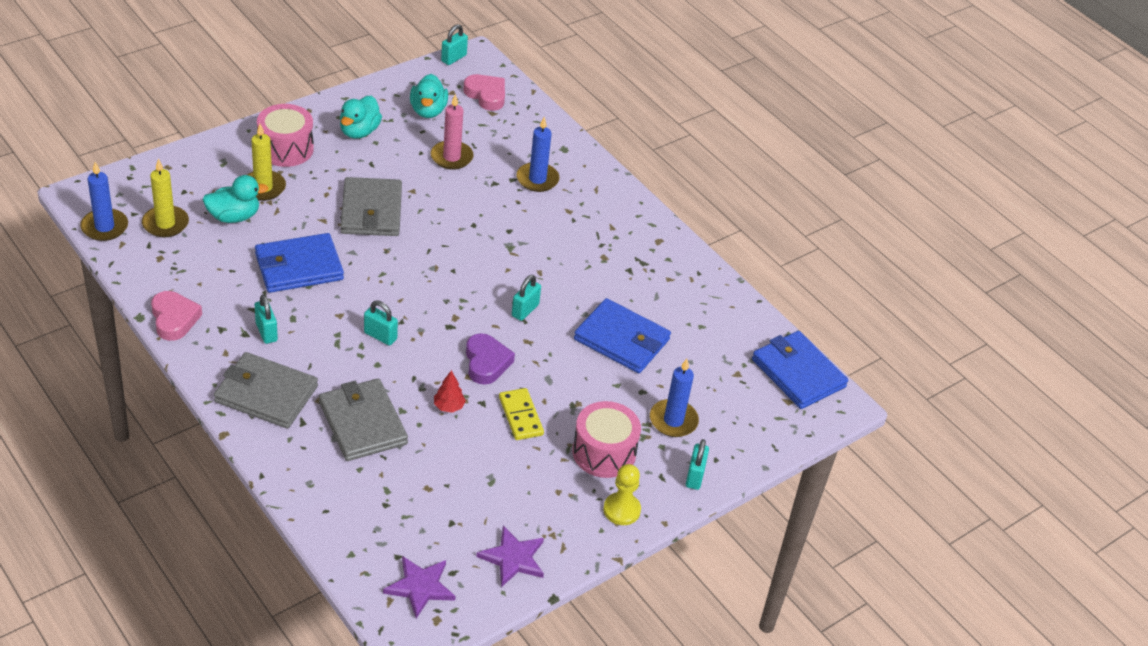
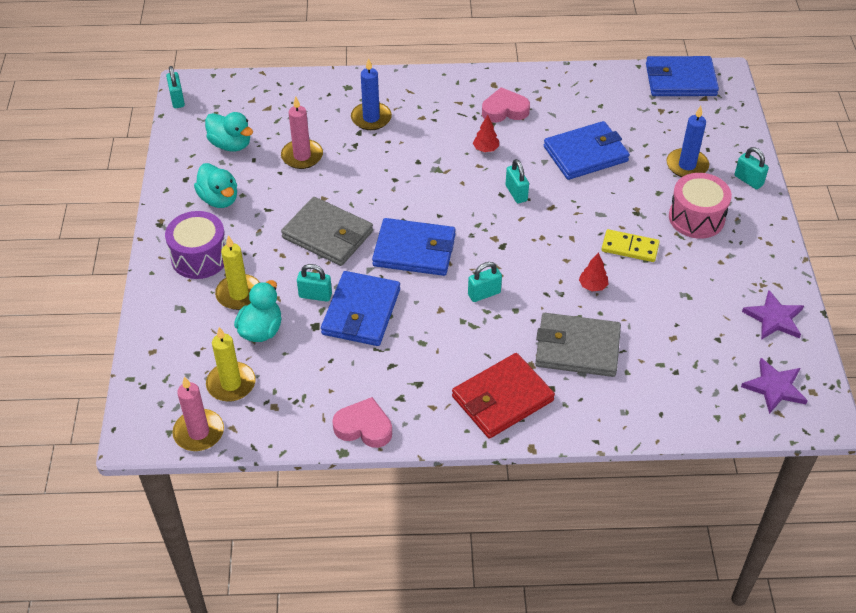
camera: 50 degrees left, 5 degrees up
(104, 227) = (199, 432): blue candle -> pink candle
(266, 332) = (427, 367): turquoise padlock -> turquoise padlock (315, 295)
(266, 394) = (502, 398): grey wallet -> red wallet
(286, 149) = (199, 257): pink drum -> purple drum
(396, 271) = (414, 250): none -> blue wallet
(486, 95) = (243, 101): pink heart -> pink heart (504, 110)
(486, 362) = (558, 242): purple heart -> none
(565, 268) = (485, 149): none -> red tree
(621, 510) = (759, 235): yellow pawn -> none

